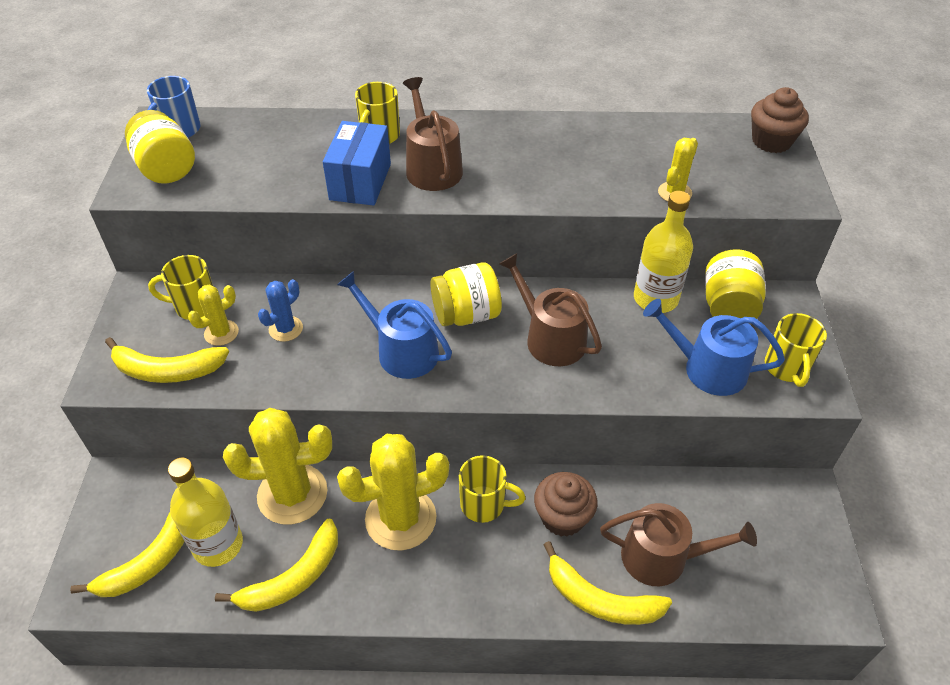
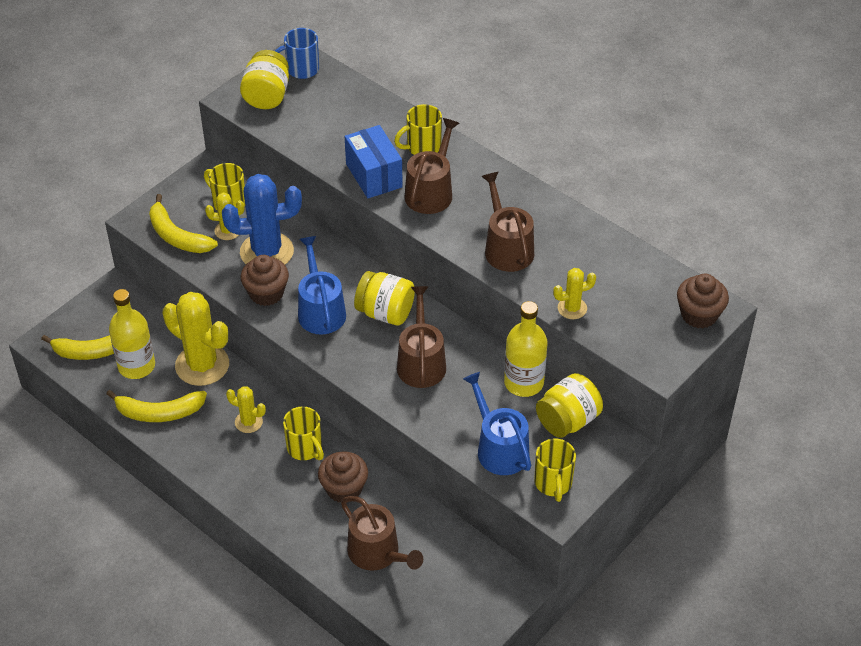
camera: 40 degrees right, 0 degrees up
(286, 329) = (266, 252): blue cactus -> blue cactus, size x1.99
(328, 368) = (266, 293): none -> brown cupcake
(360, 182) = (374, 175): blue box -> blue box turned 75 degrees counterclockwise
(400, 518) = (248, 422): yellow cactus -> yellow cactus, size x0.50
(557, 176) = (506, 248): none -> brown watering can
(600, 600) = (314, 547): yellow banana -> none
(786, 368) = (553, 483): yellow mug -> yellow mug turned 45 degrees counterclockwise

